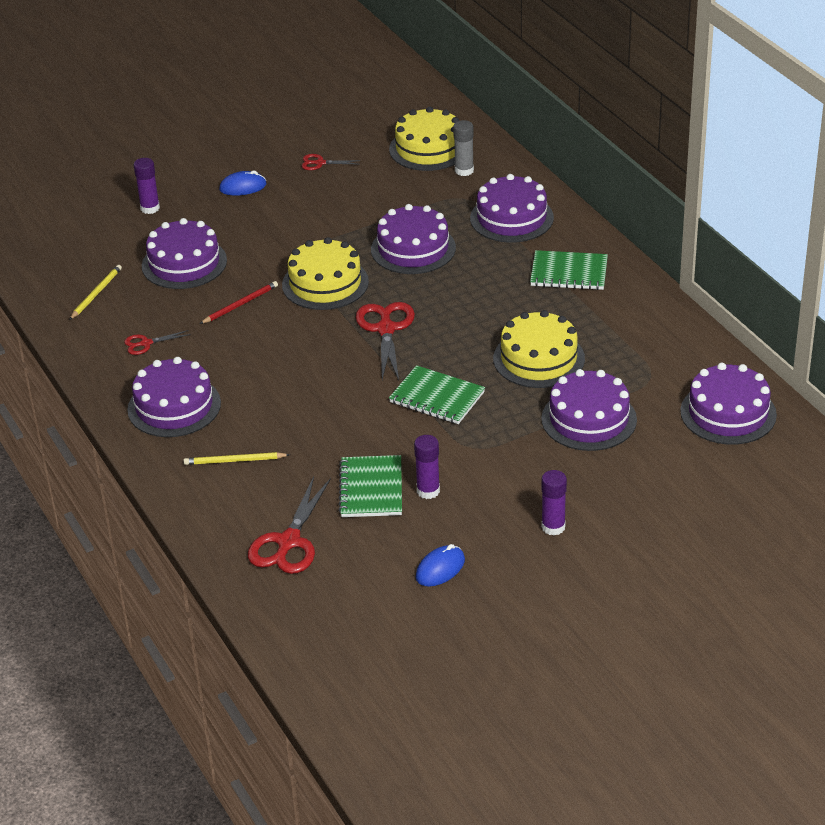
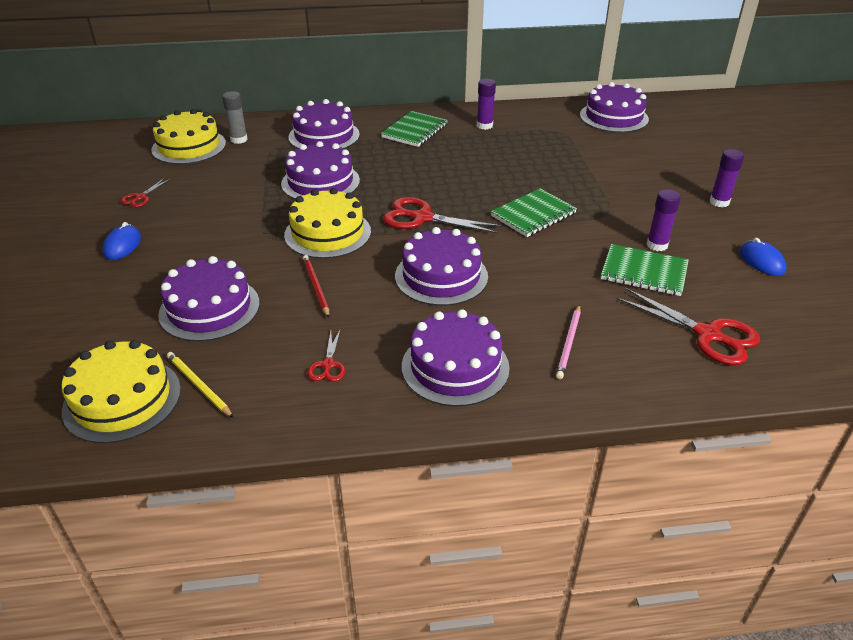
camera: 70 degrees left, 0 degrees up
(150, 208) = (82, 311): purple glue stick -> purple glue stick (484, 126)
(234, 461) = (569, 343): yellow pencil -> pink pencil
(539, 358) = (511, 164): yellow cake -> yellow cake (122, 399)
(589, 419) = (596, 162): purple cake -> purple cake (441, 276)

